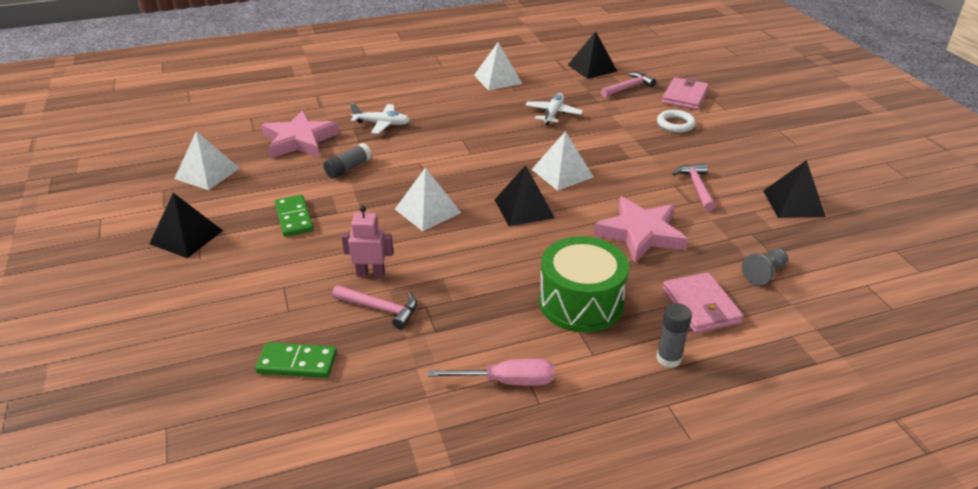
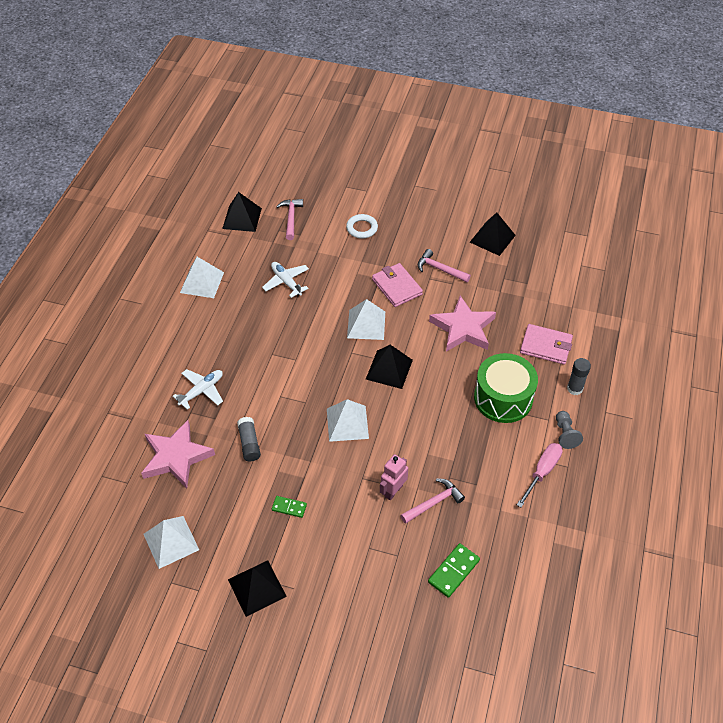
camera: 55 degrees left, 15 degrees up
(294, 218) = (289, 507): green domino -> green domino, size x0.64
(684, 96) = (332, 198): pink wallet -> pink wallet (397, 287)
(764, 273) = (541, 299): grey pawn -> grey pawn (565, 434)

